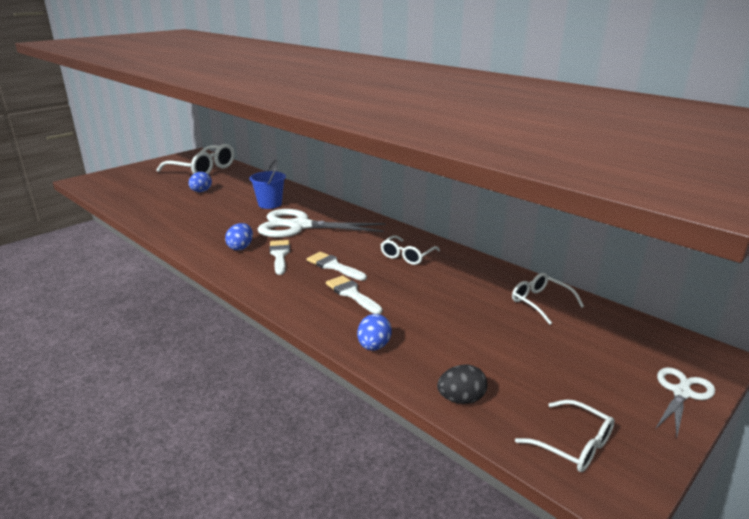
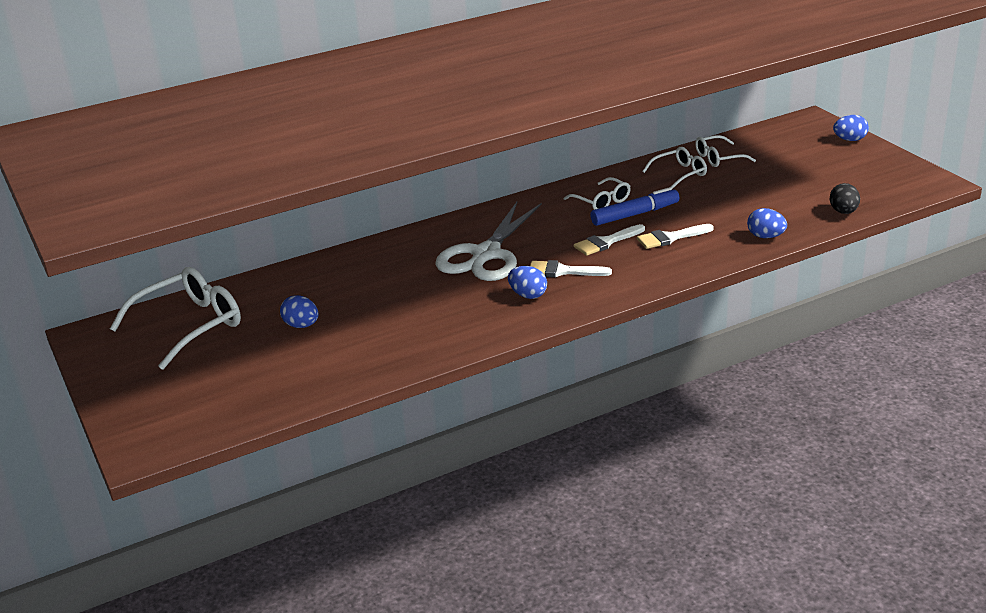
camera: 70 degrees left, 5 degrees up
(270, 204) = (396, 271): blue bucket -> none
(390, 273) = (635, 214): none -> blue marker
(573, 444) = (895, 184): white glasses -> white glasses (679, 174)
(681, 393) = (849, 140): white scissors -> blue egg

